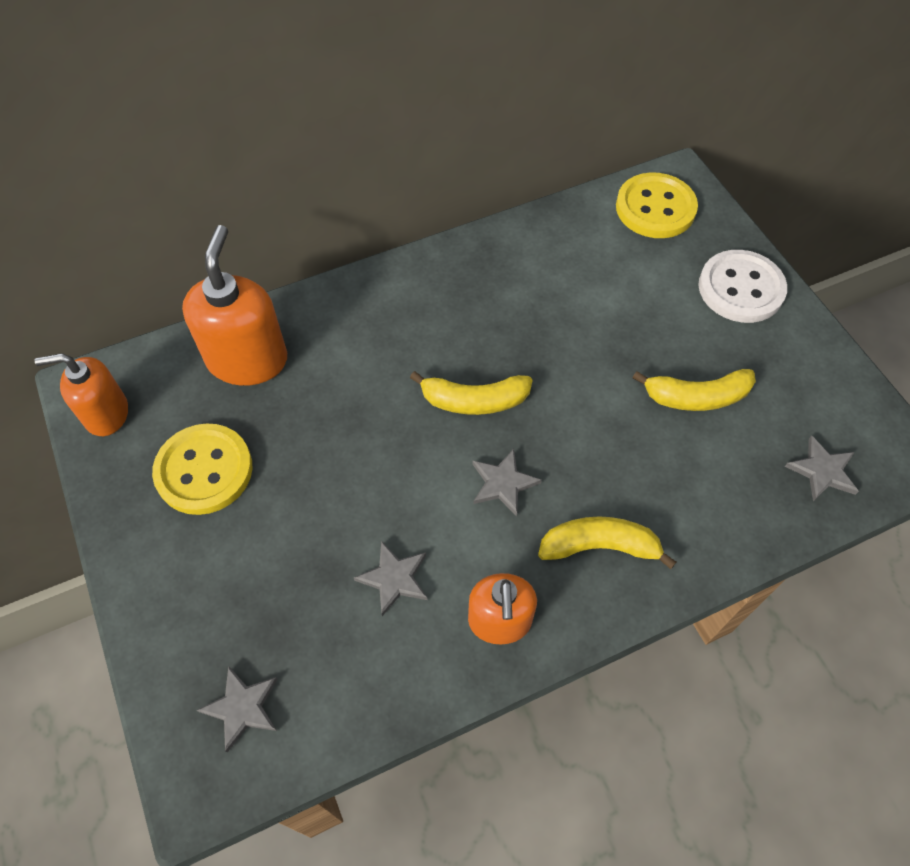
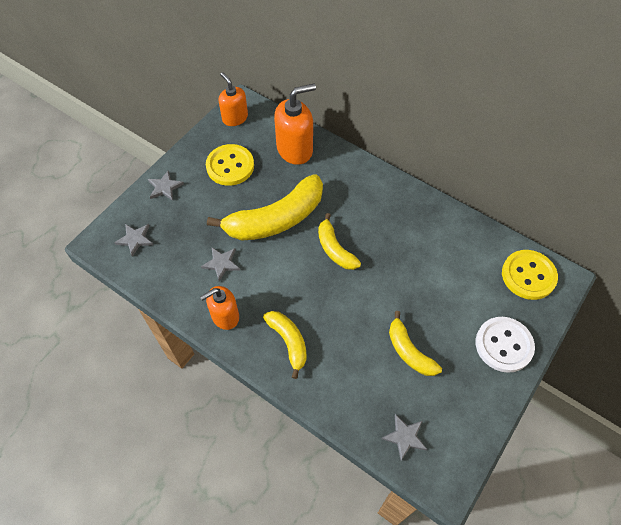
camera: 60 degrees right, 0 degrees up
(363, 454) = (276, 219): none -> yellow banana
(503, 483) = (297, 284): grey star -> grey star (165, 187)

